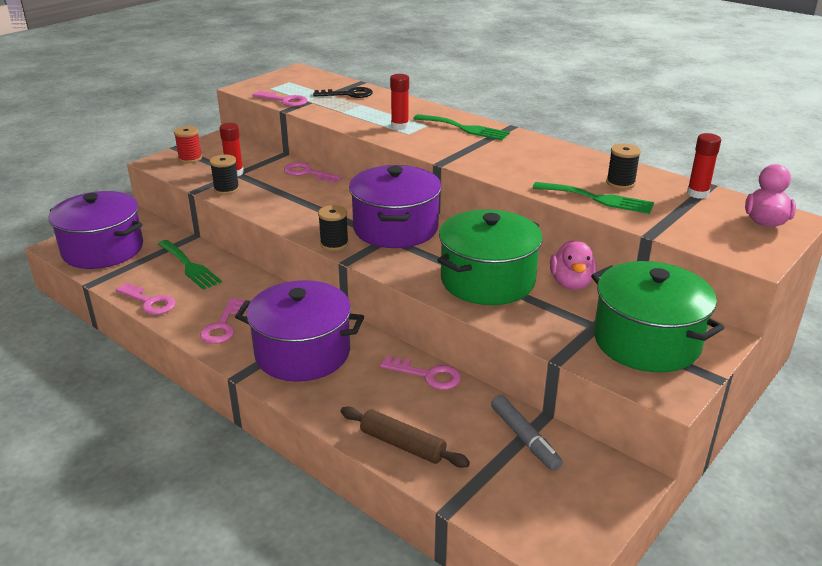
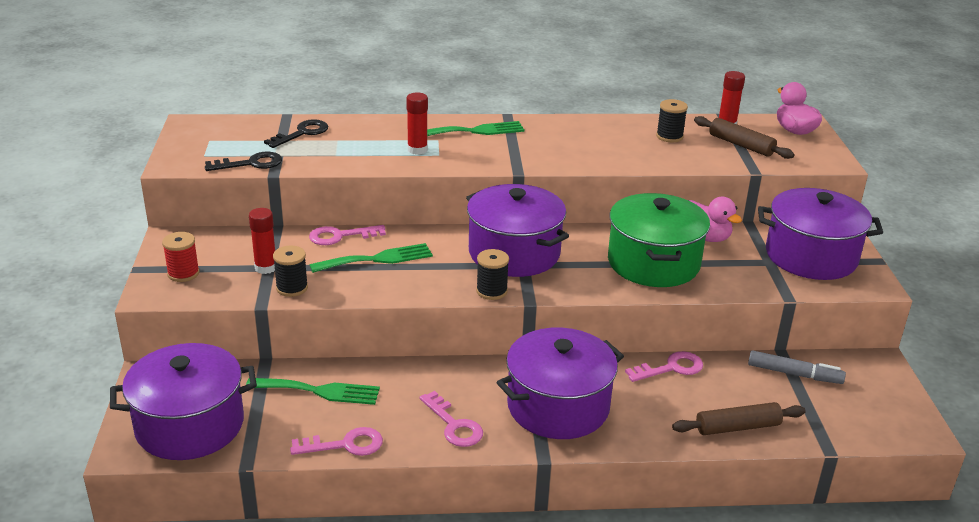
camera: 45 degrees left, 0 degrees up
(284, 100) = (250, 164): pink key -> black key
(598, 199) = (679, 156): green fork -> green fork (377, 259)
(646, 341) = (811, 256): green pot -> purple pot
(679, 212) = (741, 145): none -> brown rolling pin

